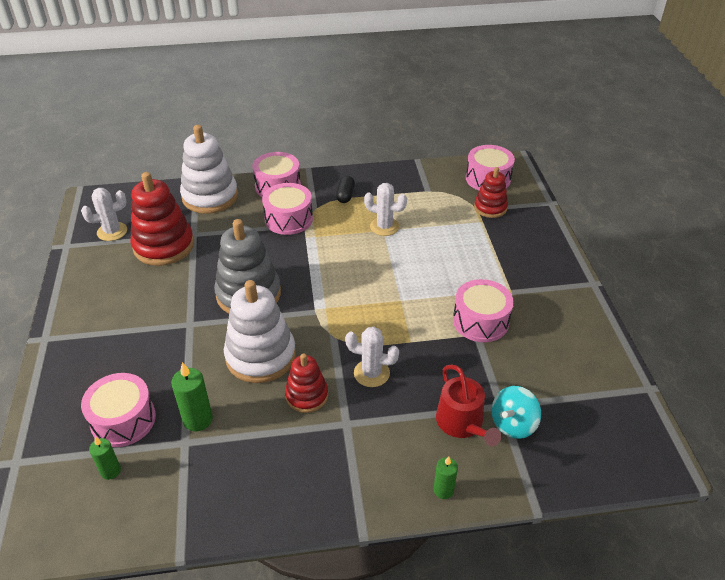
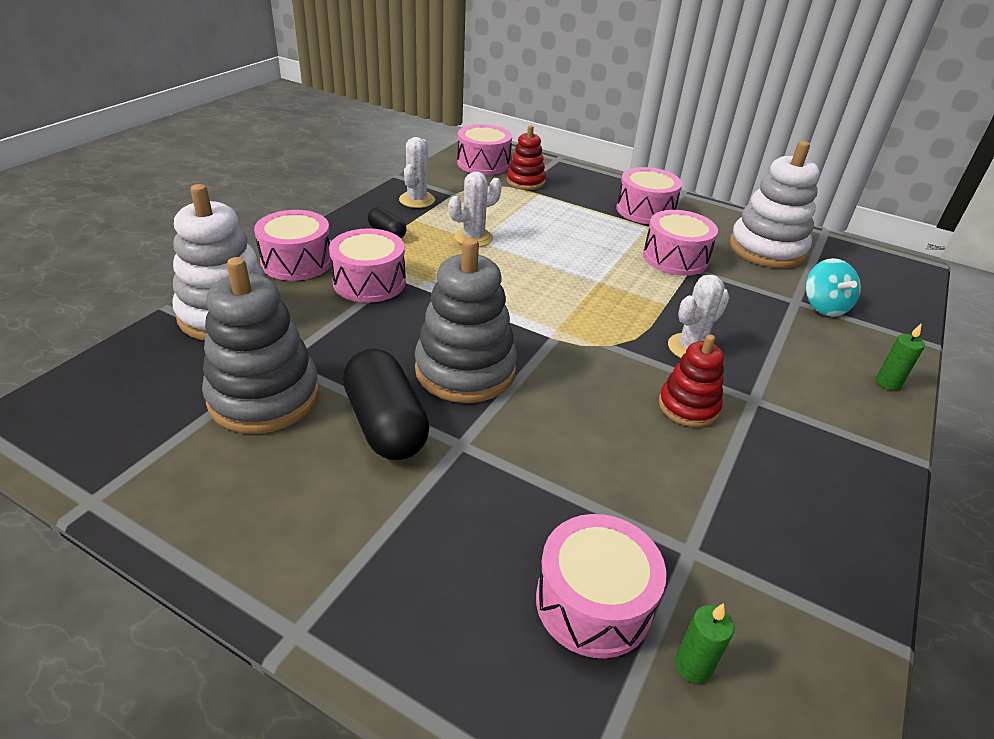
camera: 55 degrees left, 5 degrees down
(112, 231) = (146, 433): white cactus -> white cactus (417, 200)
(164, 246) = (264, 396): red stacking toy -> grey stacking toy
(180, 292) = (386, 424): none -> black capsule
(198, 419) = (656, 518): green candle -> none
(260, 356) = (588, 411): white stacking toy -> white stacking toy (767, 249)
(462, 424) = (805, 331): red watering can -> none
(532, 278) = (645, 210): none -> pink drum

